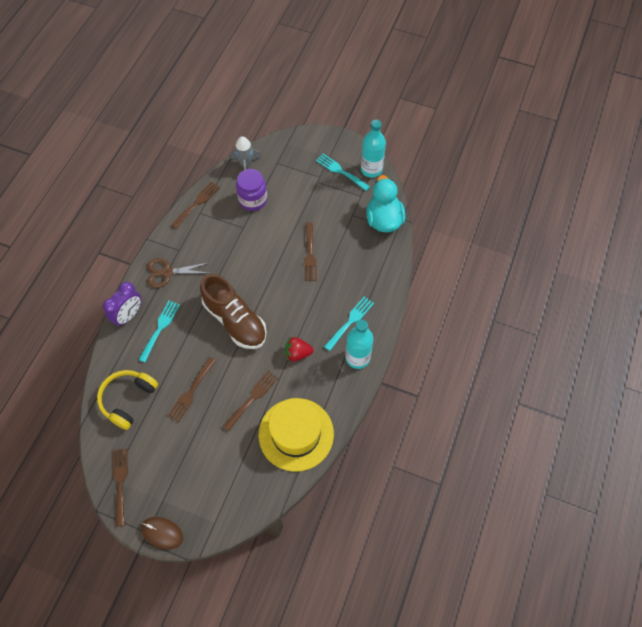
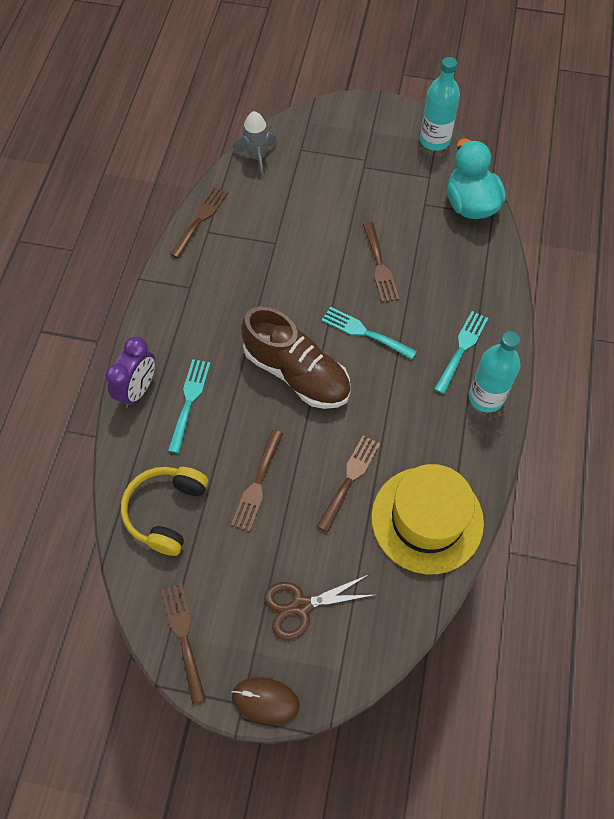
camera: 10 degrees left, 0 degrees up
(167, 272) = (180, 321): brown scissors -> brown scissors (301, 606)
(253, 200) = (279, 203): purple jar -> none
(297, 353) = (399, 405): red strawberry -> none
(340, 171) = (393, 148): turquoise fork -> turquoise fork (364, 332)

